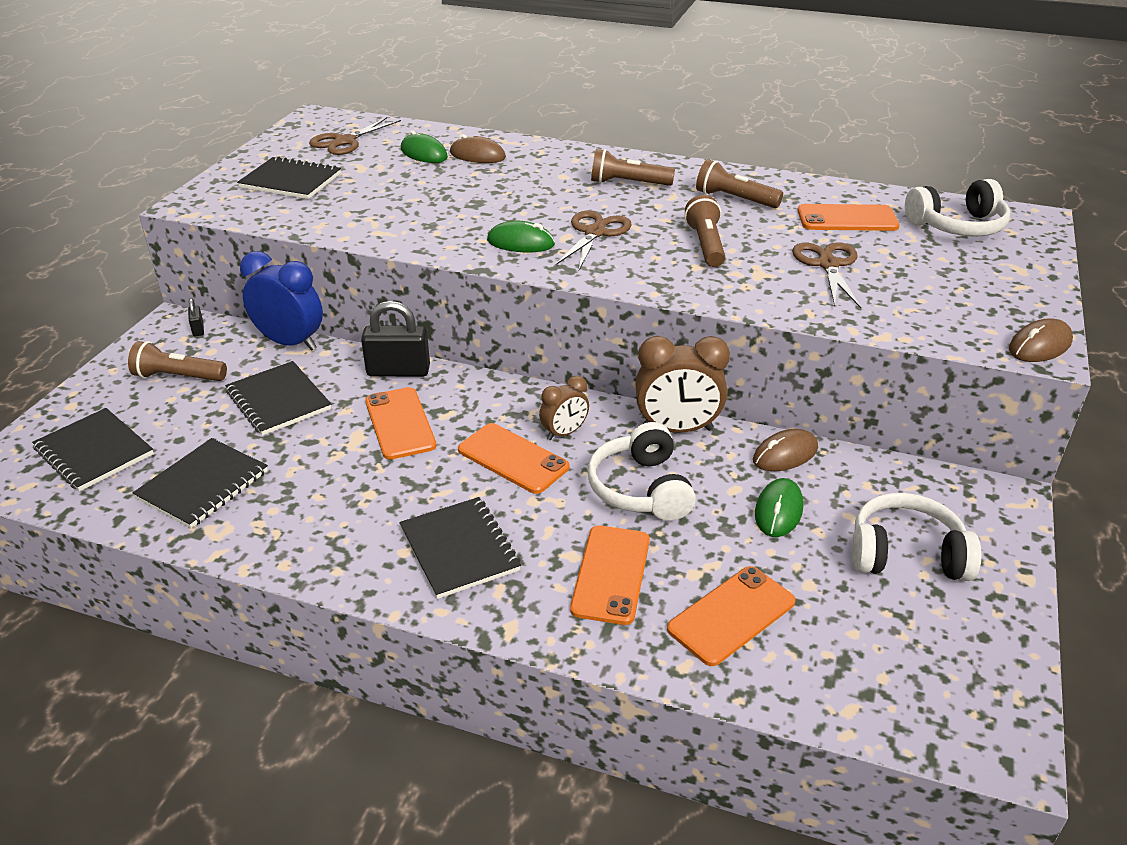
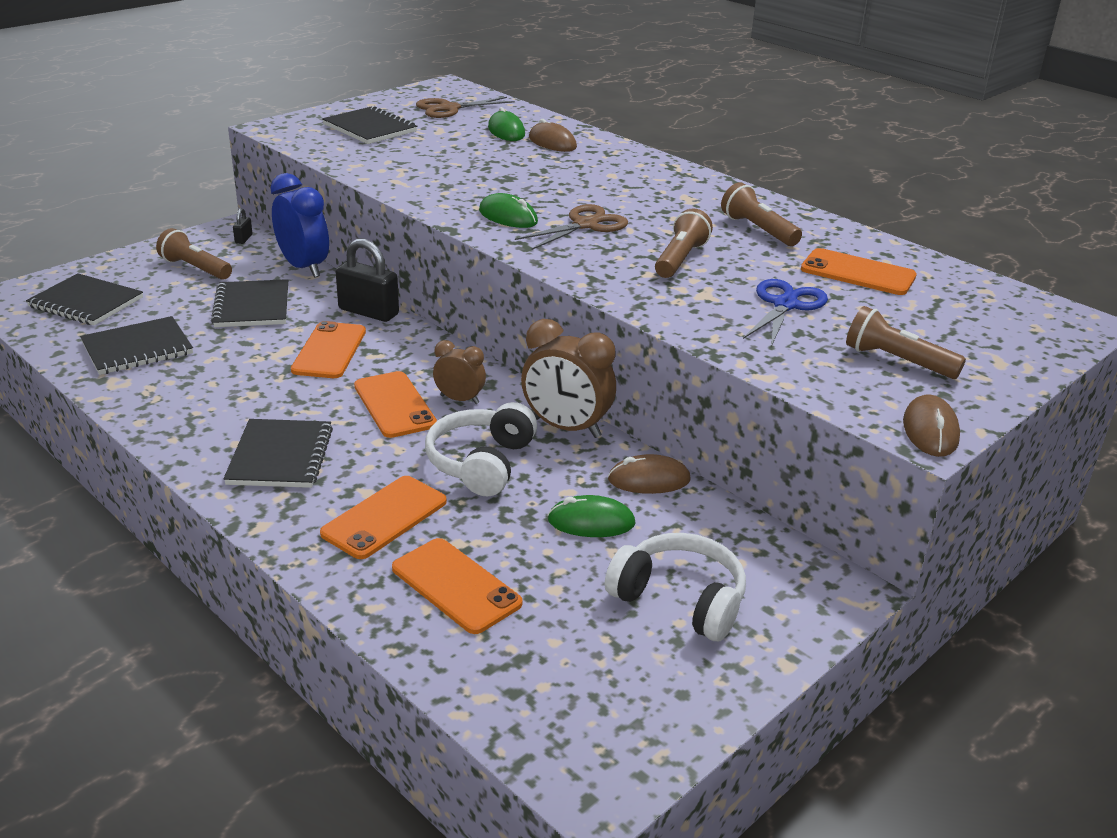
camera: 25 degrees right, 5 degrees down
(94, 452) = (86, 302): black notebook -> black notebook turned 45 degrees counterclockwise
(564, 433) = (459, 399): brown clock -> brown clock turned 150 degrees counterclockwise
(628, 183) = (667, 194): brown flashlight -> brown flashlight (897, 361)
(731, 615) = (456, 586): orange phone -> orange phone turned 60 degrees clockwise
(778, 511) = (591, 522): green mouse -> green mouse turned 45 degrees clockwise
(828, 264) = (785, 305): brown scissors -> blue scissors
(957, 226) = (976, 308): white headphones -> none
(1039, 346) = (930, 431): brown mouse -> brown mouse turned 75 degrees counterclockwise

